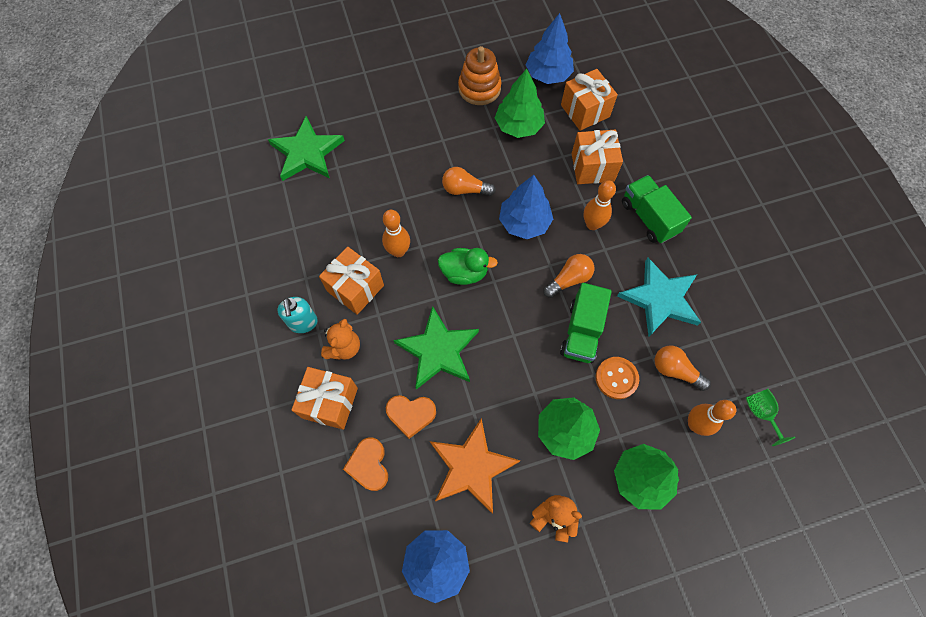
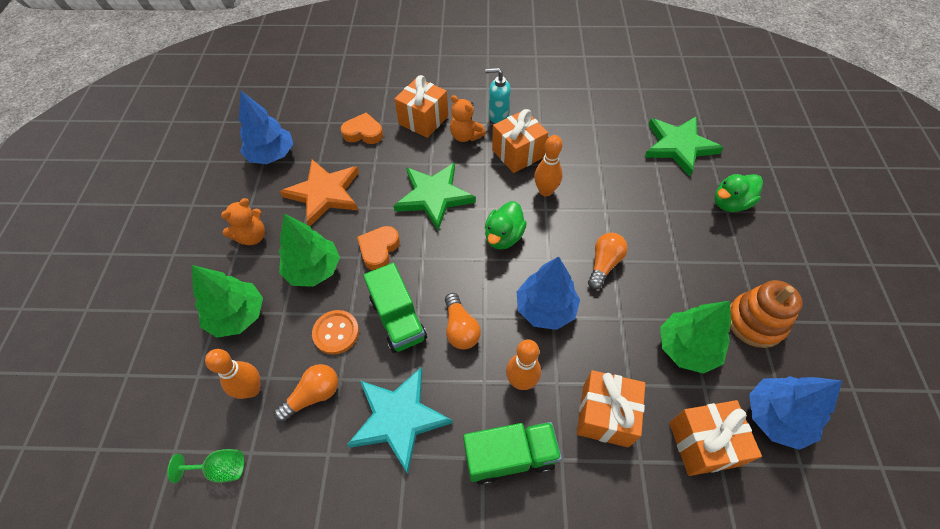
camera: 110 degrees right, 10 degrees down
(367, 110) = (730, 203): none -> green duck
(411, 415) = (388, 165): orange heart -> orange heart (379, 249)
(582, 331) = (398, 319): green truck -> green truck turned 150 degrees counterclockwise

